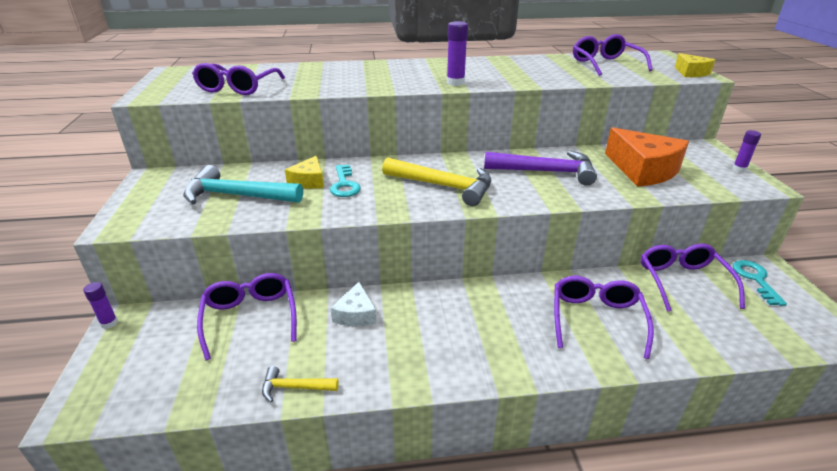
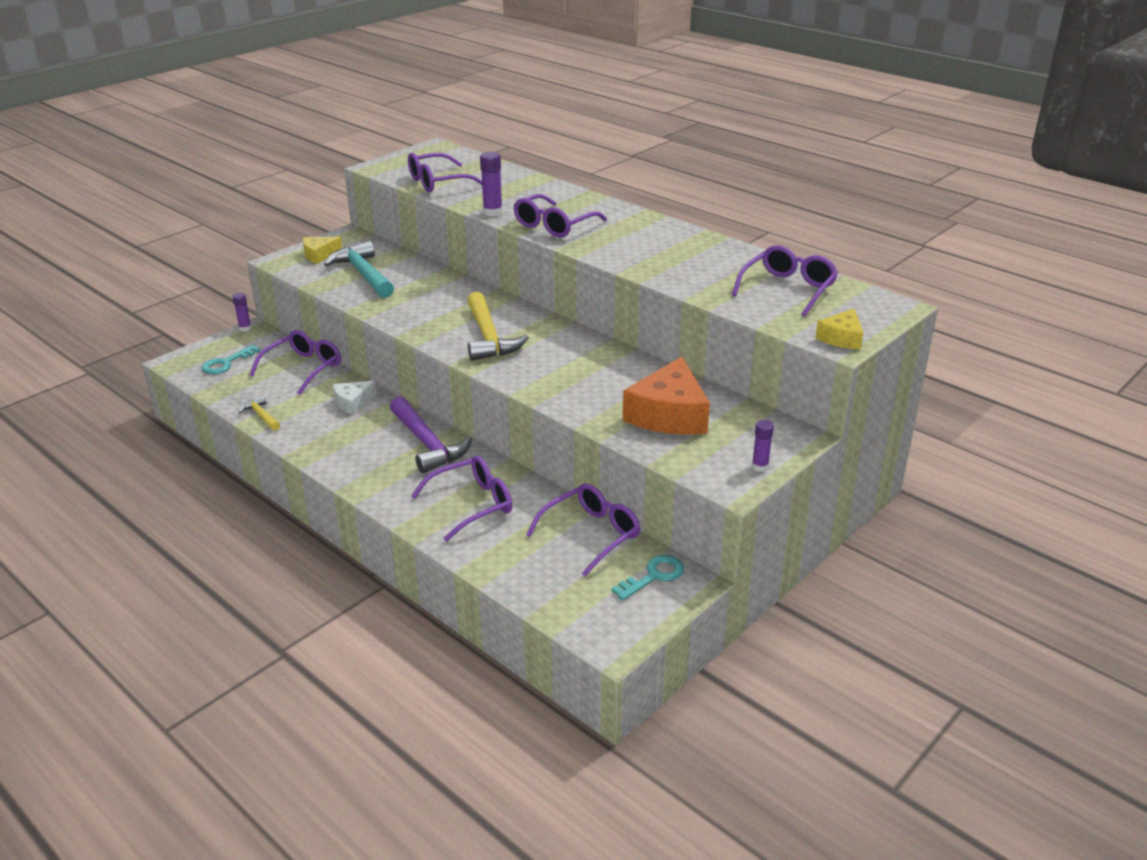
camera: 50 degrees right, 0 degrees up
(309, 181) = (420, 286): yellow cheese -> yellow cheese (319, 255)
(344, 184) = (434, 300): turquoise key -> turquoise key (226, 363)
(401, 81) = (554, 225): none -> purple glasses
(455, 83) = (589, 245): purple glue stick -> purple glue stick (492, 212)
(545, 172) = (586, 370): purple hammer -> purple hammer (427, 444)

